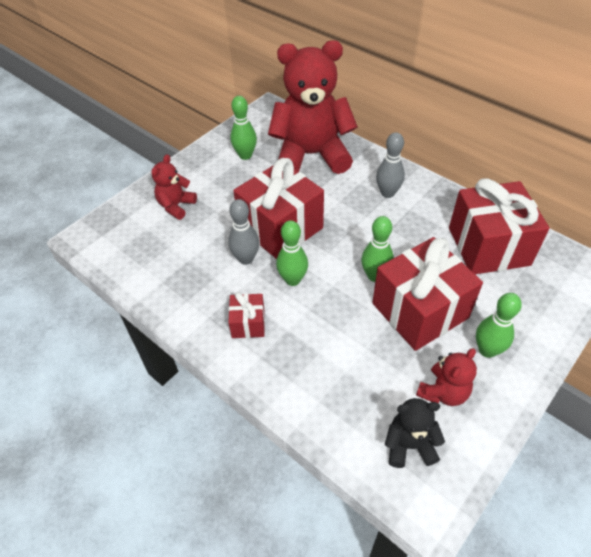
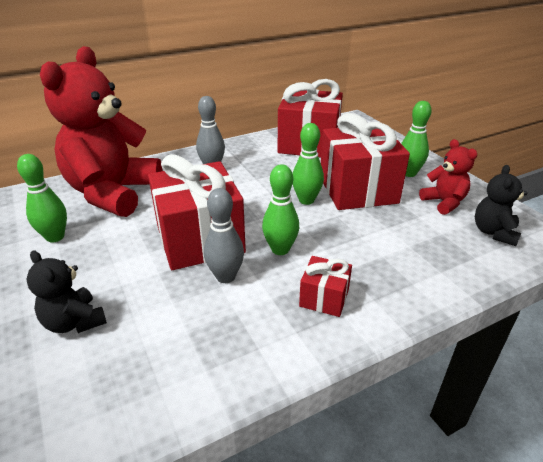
camera: 70 degrees left, 15 degrees down
(176, 206) = (74, 322): red teddy bear -> black teddy bear

